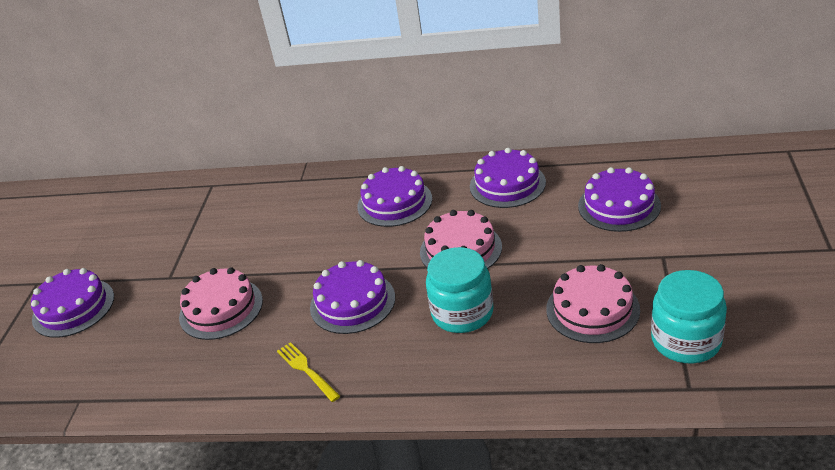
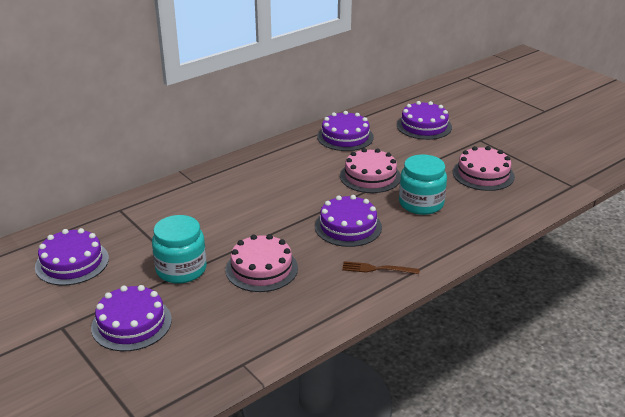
camera: 50 degrees left, 5 degrees down
(306, 370) = (376, 269): yellow fork -> brown fork
(394, 202) = (287, 169): purple cake -> purple cake (72, 262)
(686, 340) = (543, 169): turquoise jar -> turquoise jar (181, 269)

